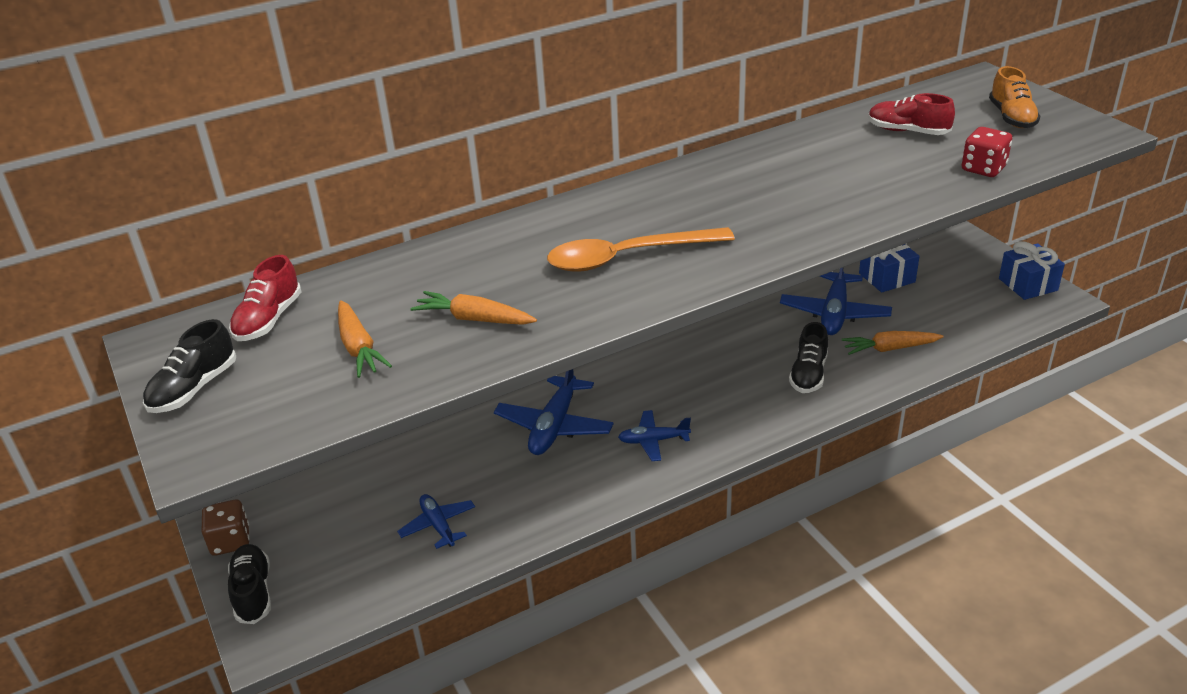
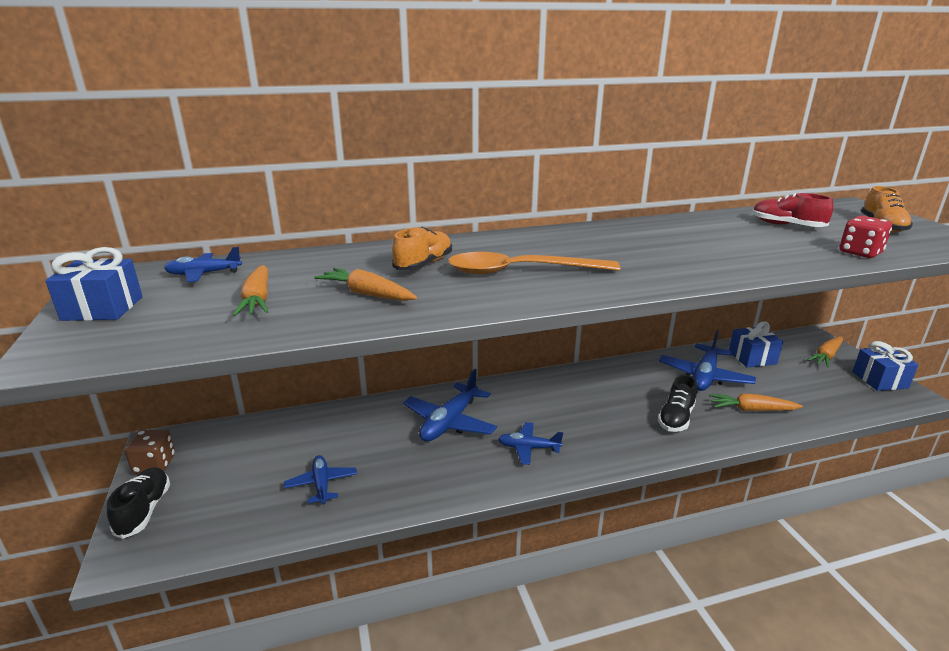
camera: 10 degrees right, 10 degrees down
(194, 389) = (103, 308): black shoe -> blue gift
(268, 320) = (204, 274): red shoe -> blue plane
(515, 264) = (424, 264): none -> orange shoe
(970, 261) = (826, 356): none -> orange carrot

